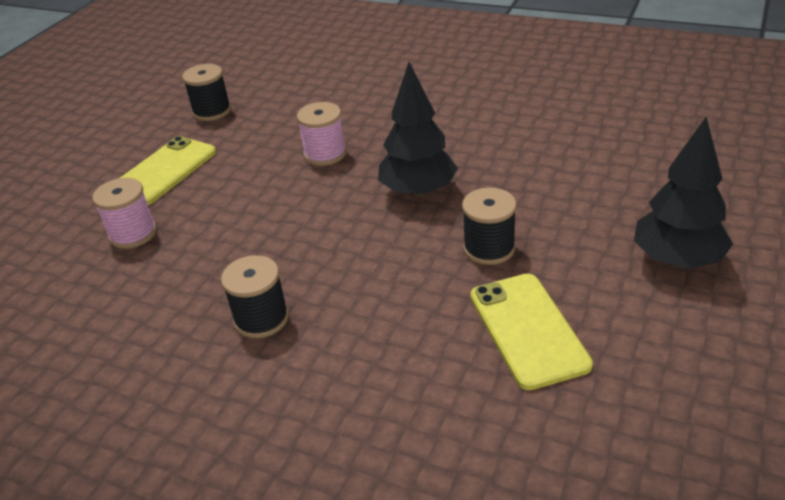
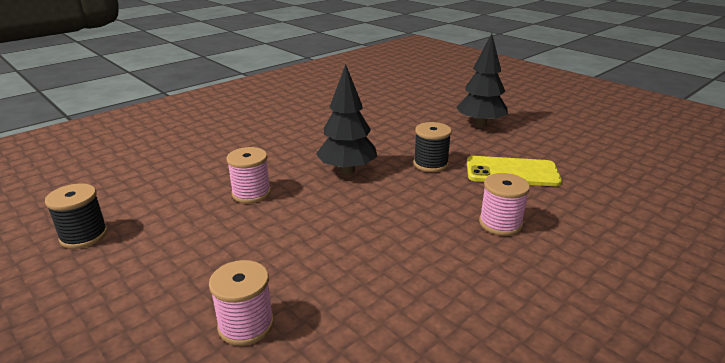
camera: 70 degrees left, 10 degrees down
(164, 171) = (153, 285): yellow phone -> none
(261, 319) = (442, 265): black spool -> none
(372, 346) = (500, 223): none -> pink spool

